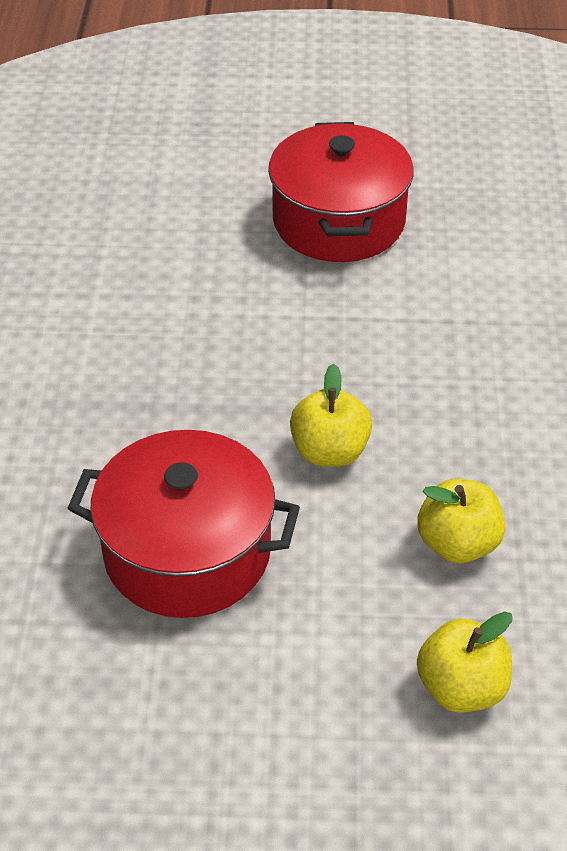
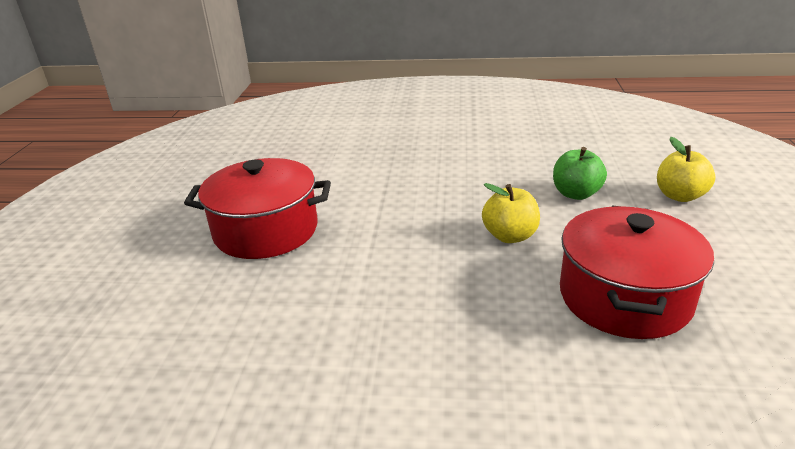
camera: 85 degrees left, 15 degrees down
(457, 543) = (576, 194): yellow apple -> green apple

